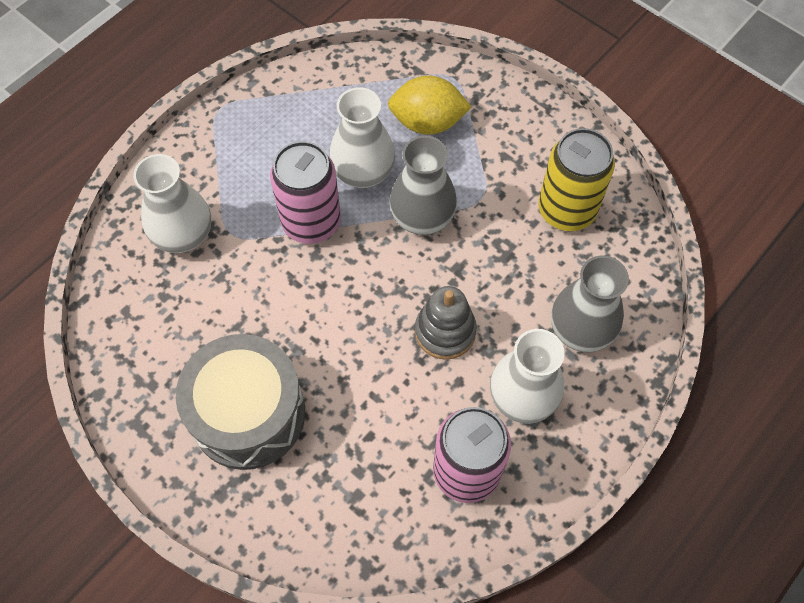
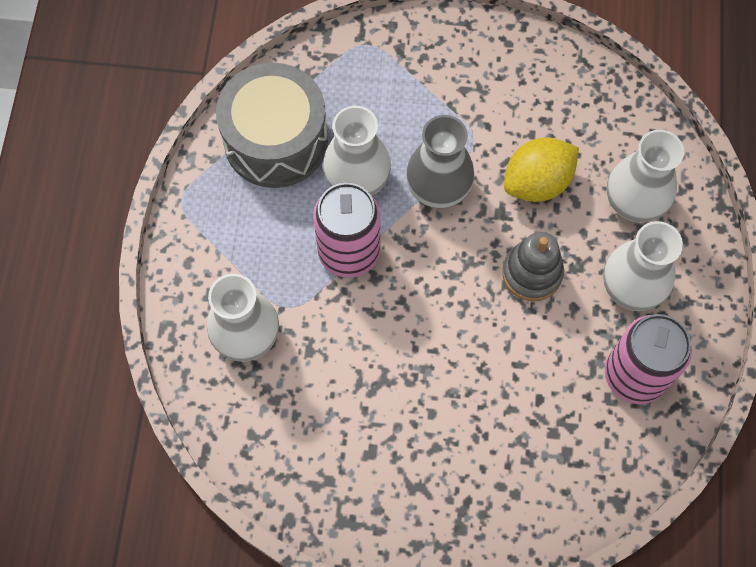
camera: 35 degrees left, 5 degrees up
(248, 413) = (428, 448): grey drum -> grey drum (276, 140)
(427, 122) = (376, 99): yellow lemon -> yellow lemon (537, 182)
(566, 210) = (549, 107): yellow can -> none
(581, 329) = (634, 201): grey vase -> white vase

